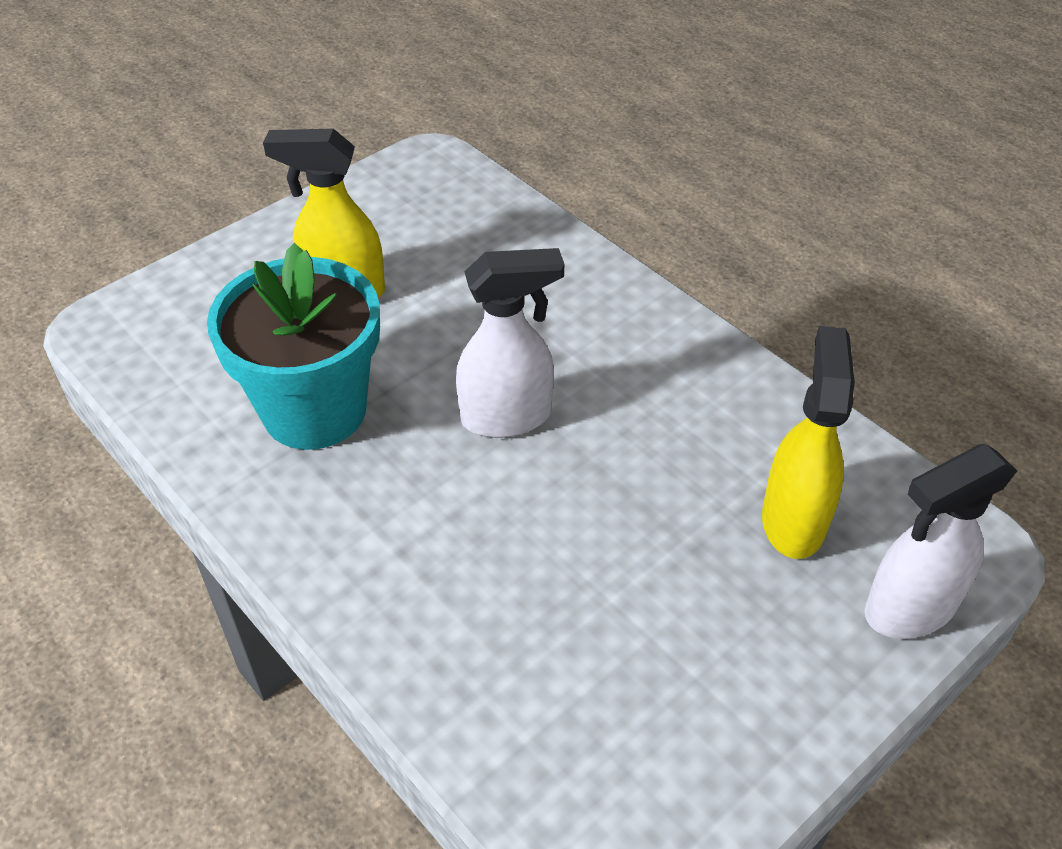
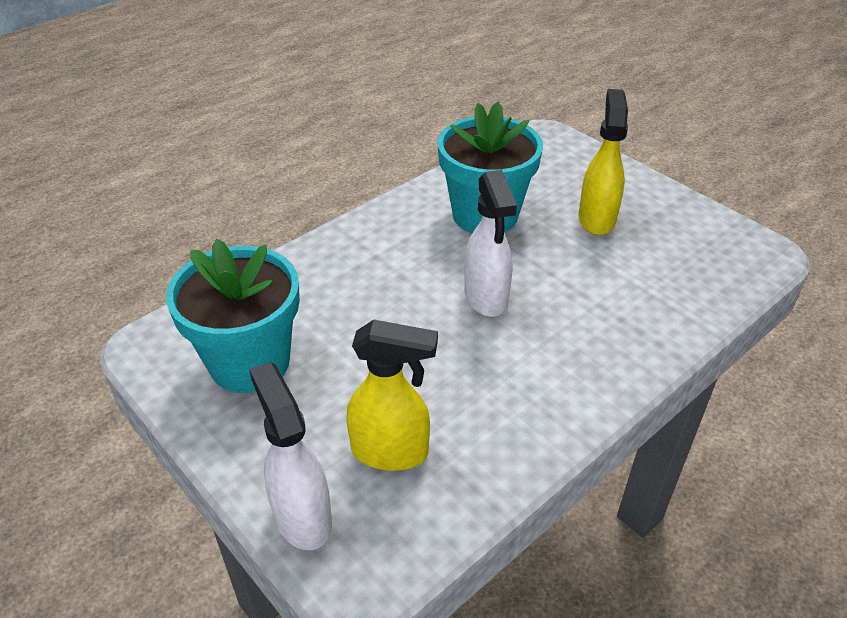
camera: 90 degrees right, 5 degrees down
(653, 708) = (249, 362): none -> turquoise flower pot

